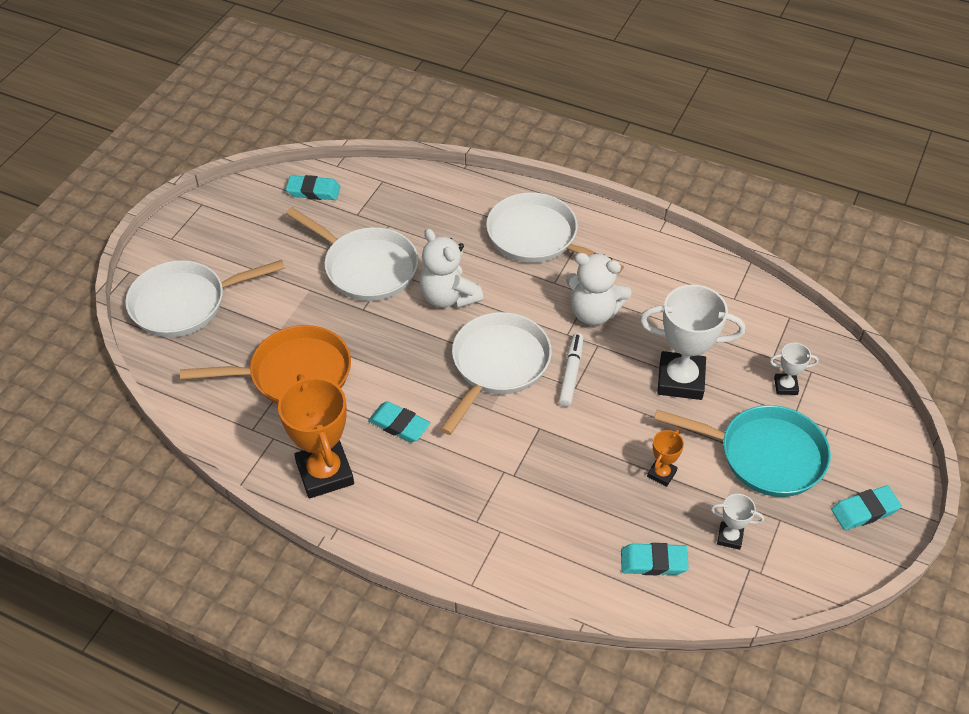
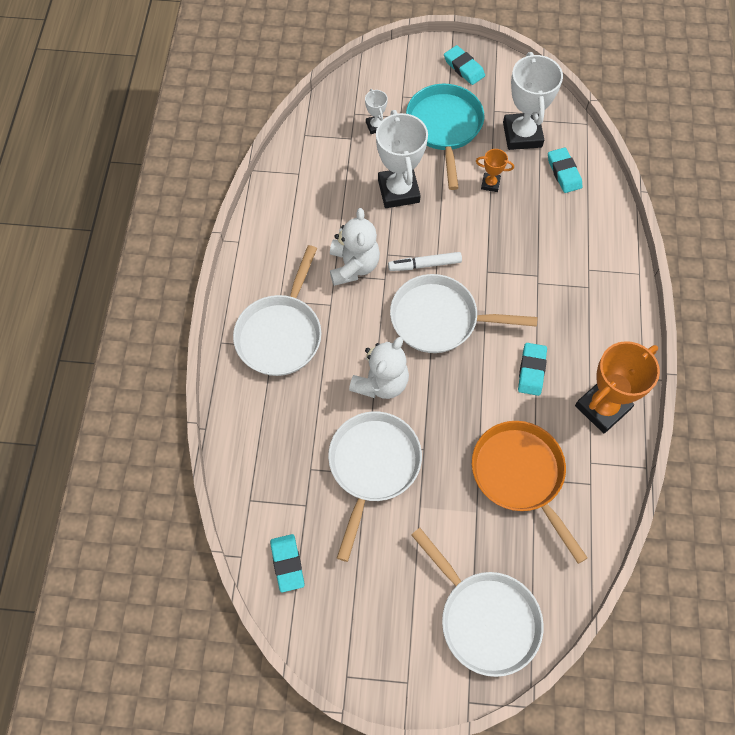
camera: 110 degrees left, 15 degrees up
(730, 537) = (522, 135): white trophy -> white trophy, size x2.11

